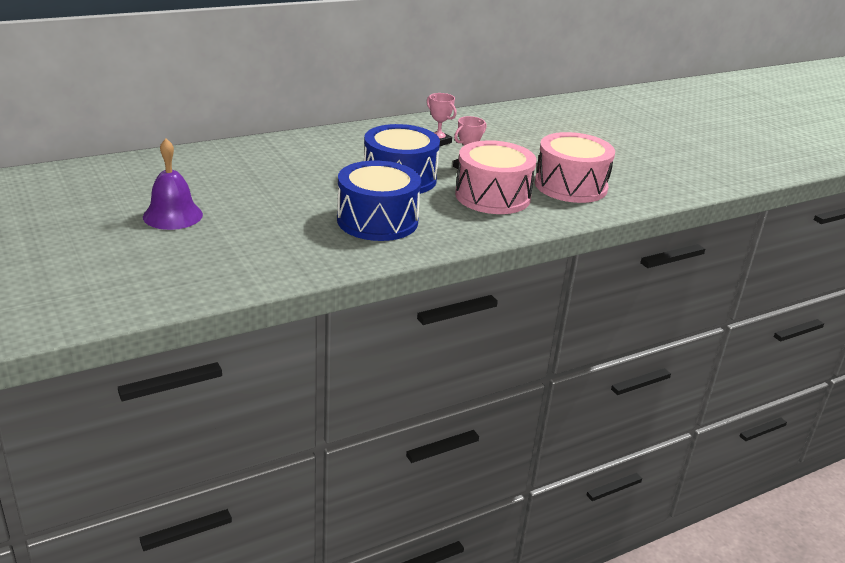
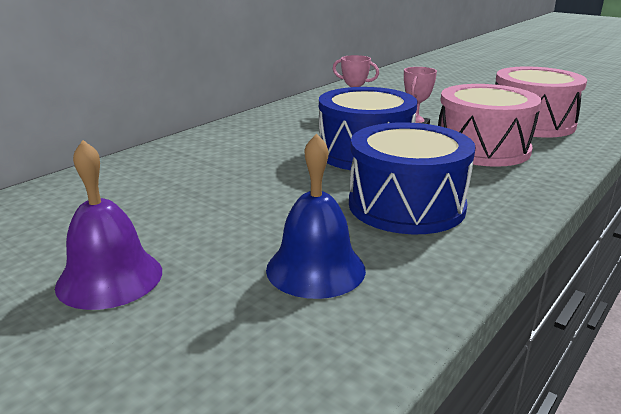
camera: 20 degrees left, 5 degrees down
(280, 239) = (315, 269): none -> blue bell

